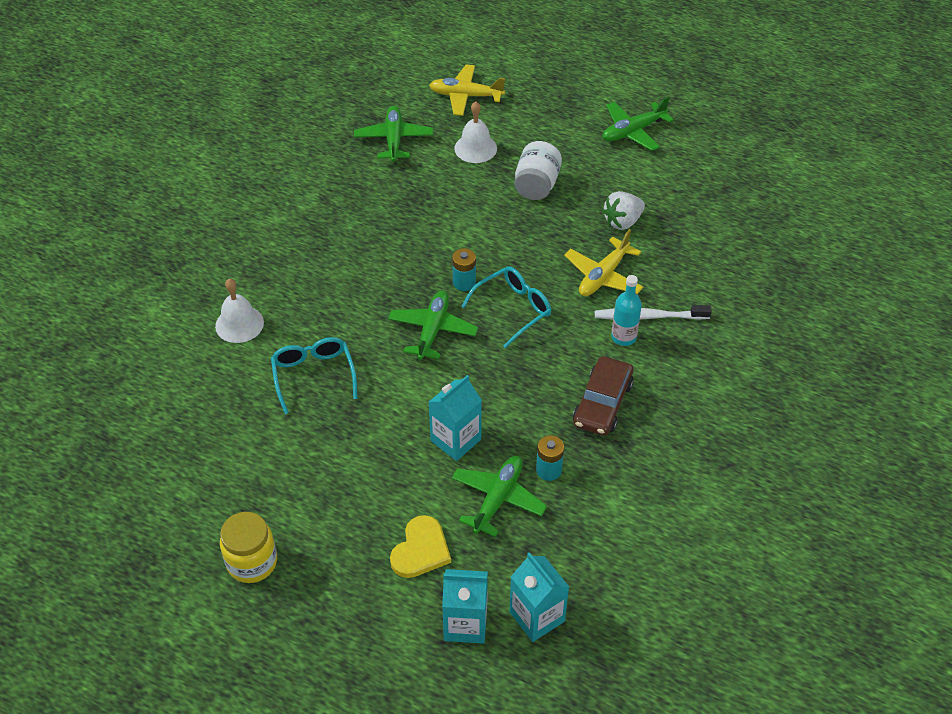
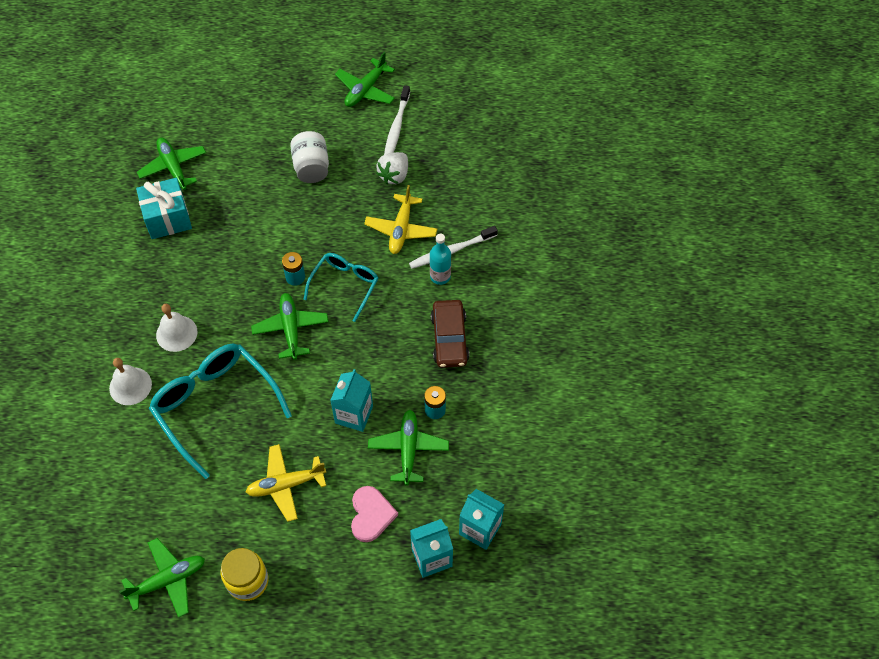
camera: 25 degrees left, 10 degrees up
(171, 526) = (168, 580): none -> green plane
(313, 376) = (215, 406): turquoise glasses -> turquoise glasses, size x1.68
(363, 183) = (168, 218): none -> turquoise gift
(421, 550) = (371, 515): yellow heart -> pink heart
(466, 96) = (214, 104): yellow plane -> yellow plane (286, 485)
(475, 148) = (245, 151): white bell -> white bell (176, 333)
(648, 177) = (396, 128): none -> white toothbrush

